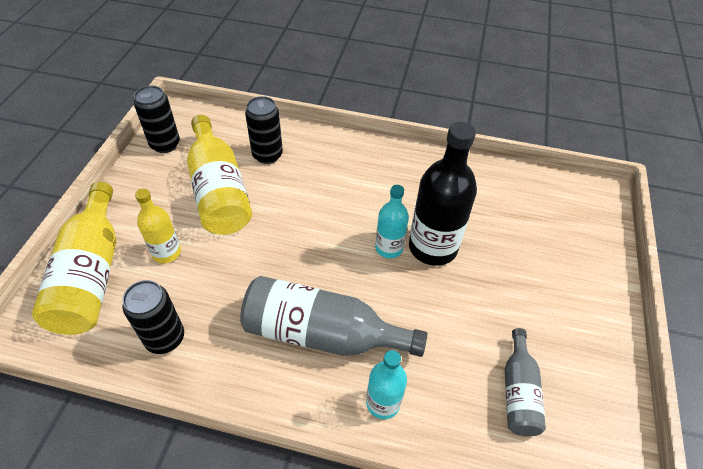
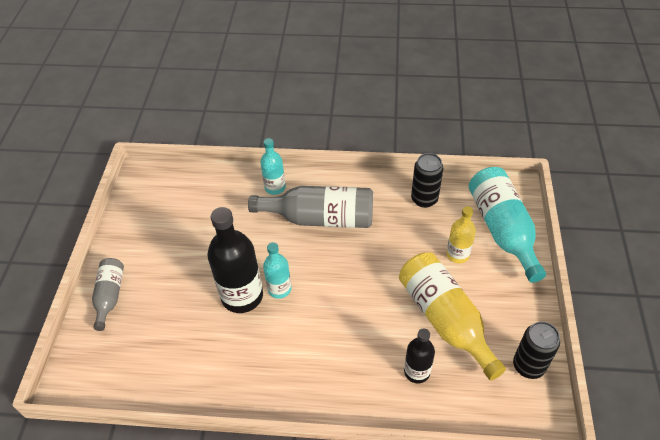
camera: 175 degrees right, 0 degrees up
(91, 274) = (502, 229): yellow bottle -> turquoise bottle
(267, 155) = (417, 372): black can -> black bottle
(518, 392) = (189, 205): grey bottle -> grey bottle (110, 296)

